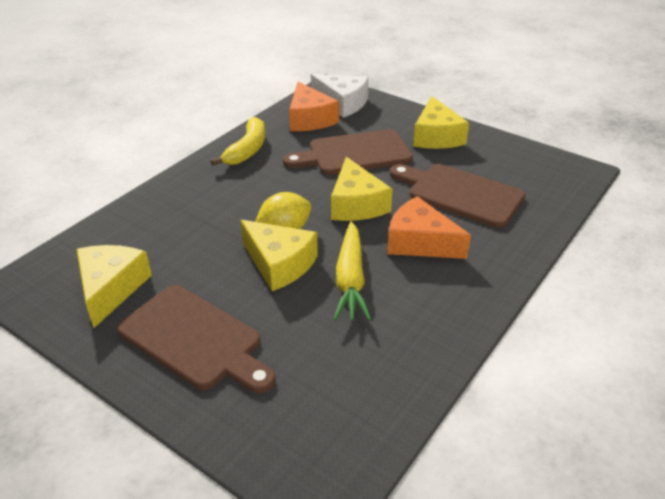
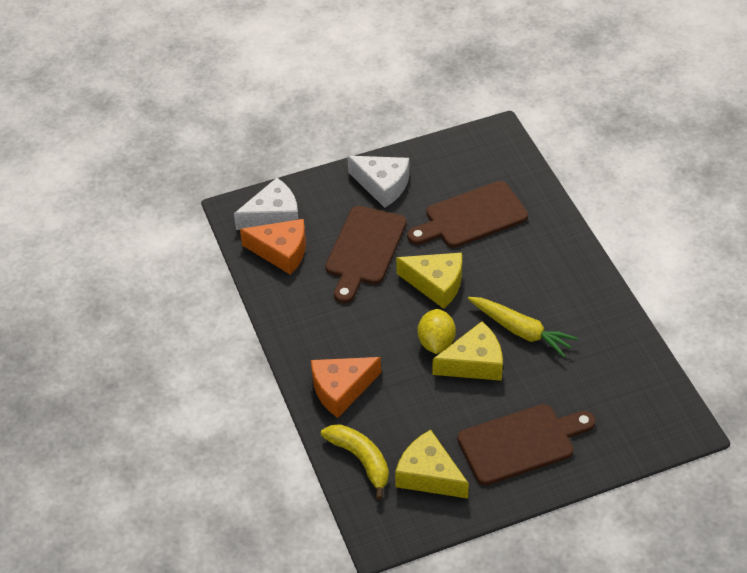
camera: 55 degrees left, 10 degrees up
(247, 150) = (297, 317): yellow banana -> yellow banana (361, 460)
(420, 242) = (509, 272): orange cheese -> orange cheese (341, 389)
(436, 136) = (382, 185): yellow cheese -> white cheese

